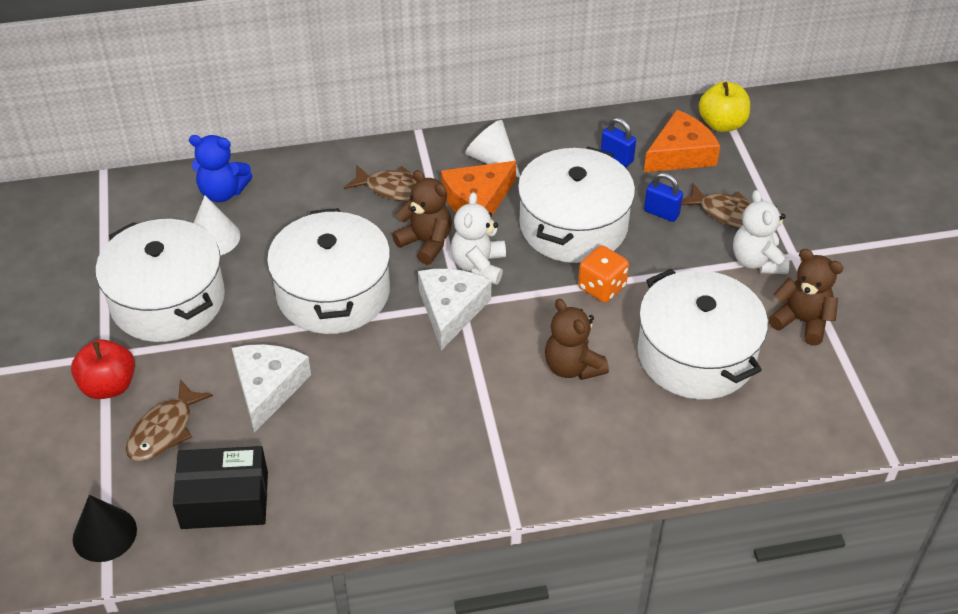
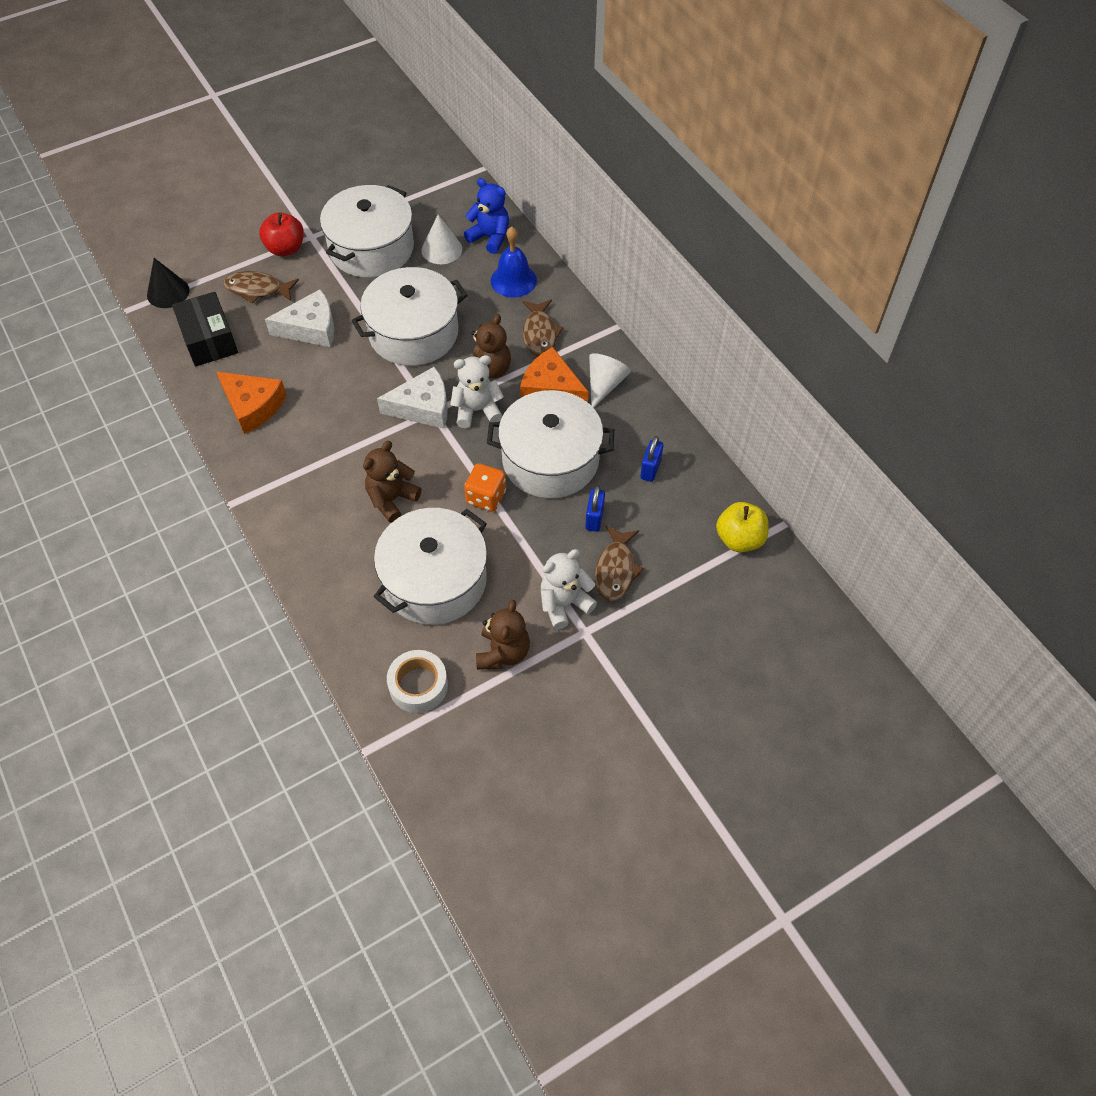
camera: 70 degrees right, 10 degrees up
(223, 192) = (490, 237): blue teddy bear -> blue teddy bear turned 135 degrees clockwise
(302, 190) = (513, 280): none -> blue bell
(680, 154) = (680, 515): orange cheese -> orange cheese (253, 406)
(824, 398) = (418, 685): none -> white tape

